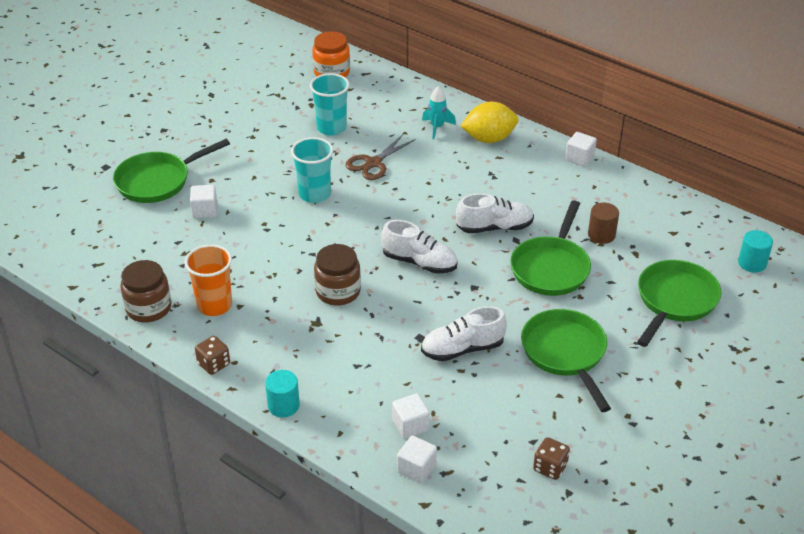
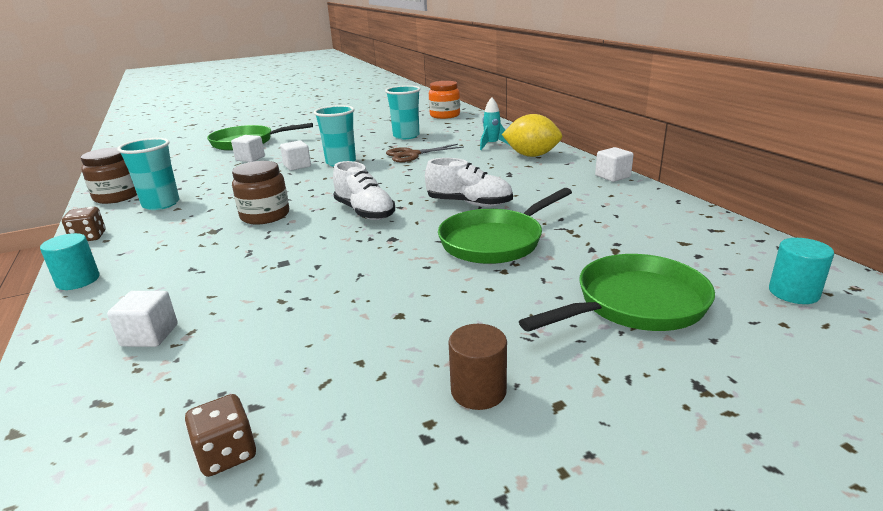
camera: 30 degrees right, 15 degrees down
(214, 305) = (161, 204): orange cup -> turquoise cup
(416, 469) = (78, 384): white cube -> white cube (297, 166)
(462, 349) = (310, 283): white shoe -> none
(565, 353) = (422, 319): green pan -> none
(601, 235) = (584, 228): brown cylinder -> brown cylinder (478, 391)

